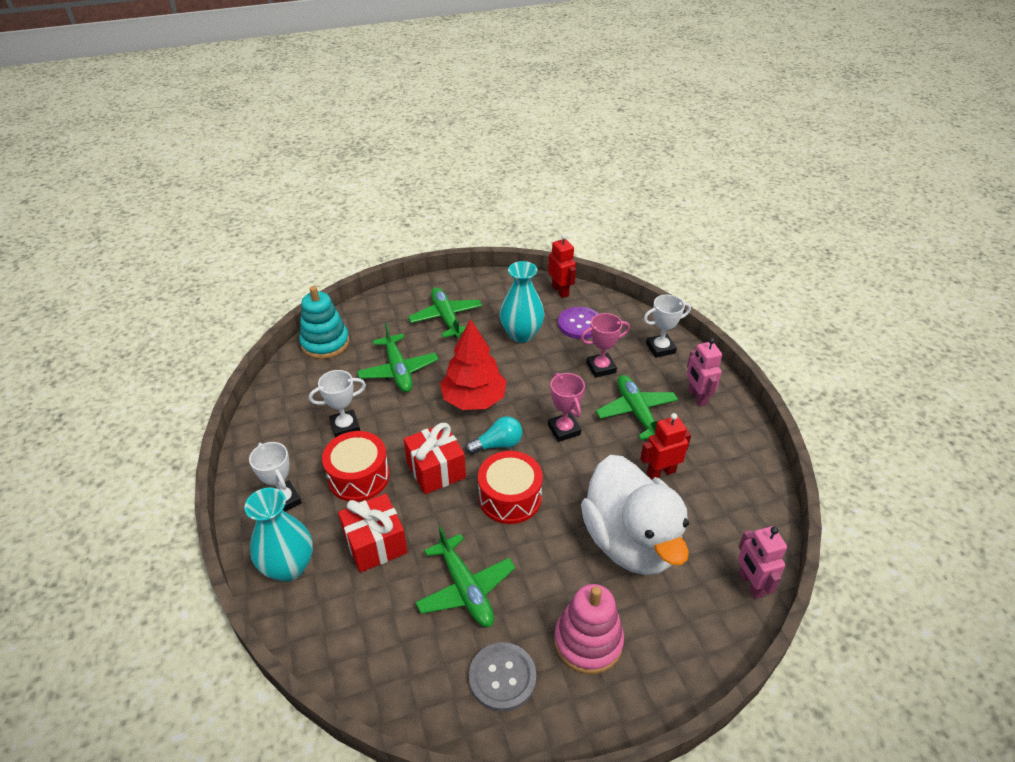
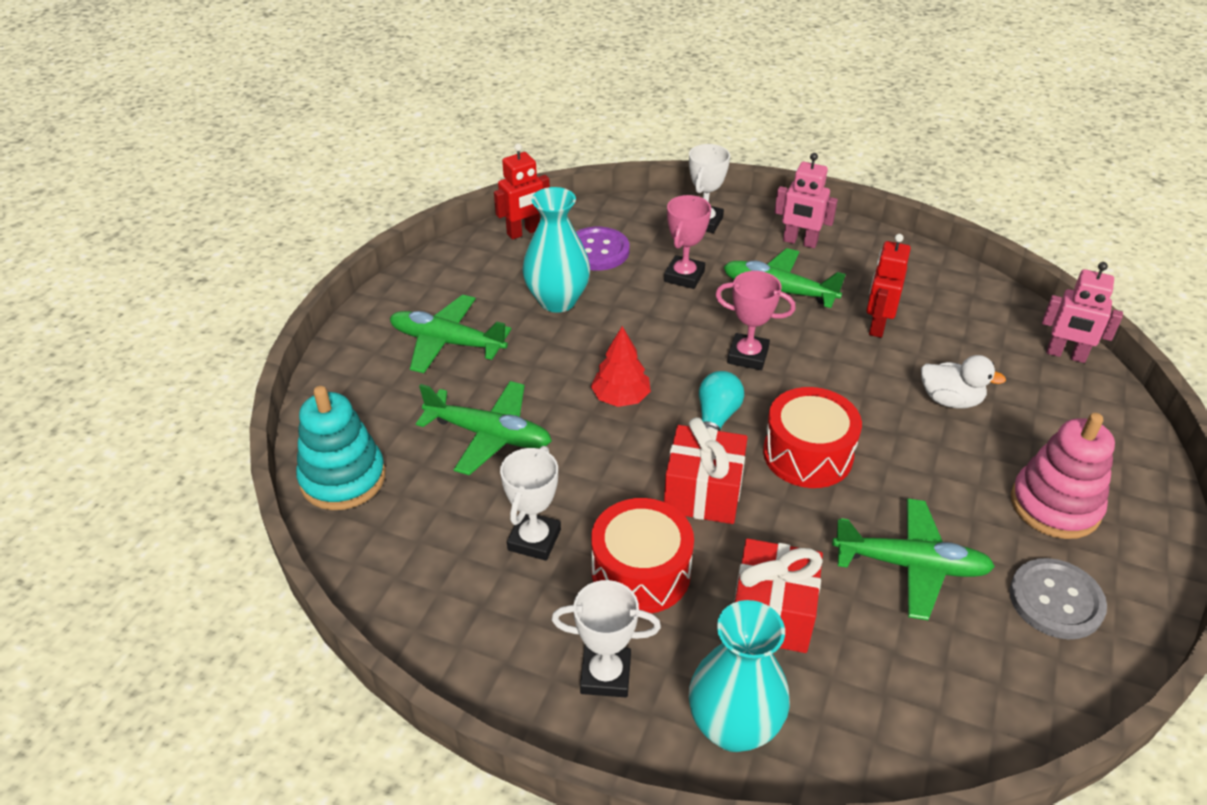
camera: 50 degrees left, 0 degrees up
(474, 399) = (621, 398): red tree -> red tree, size x0.59
(560, 291) = (523, 232): red robot -> red robot turned 135 degrees clockwise
(630, 541) = (950, 400): white duck -> white duck, size x0.43

